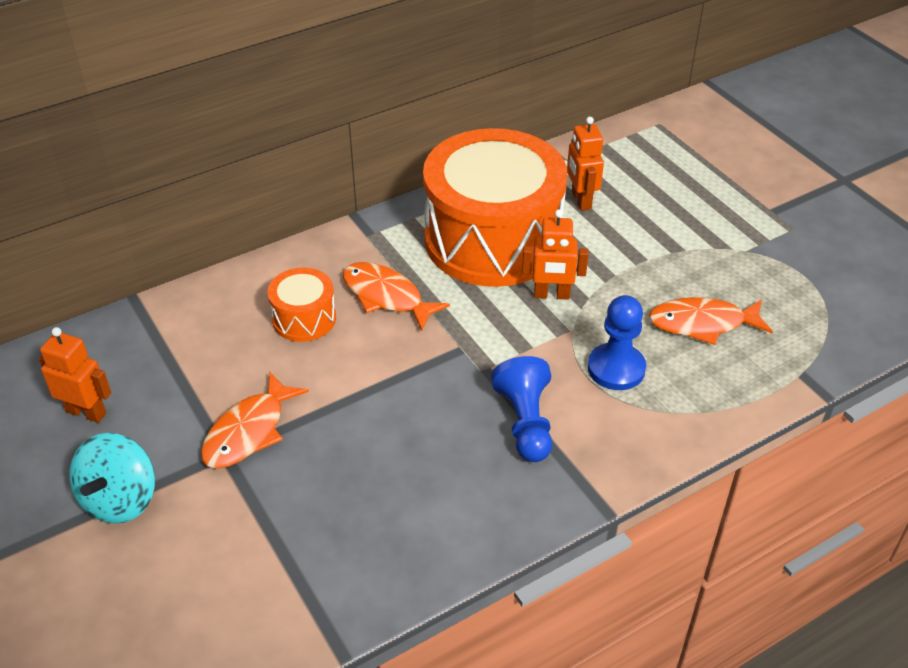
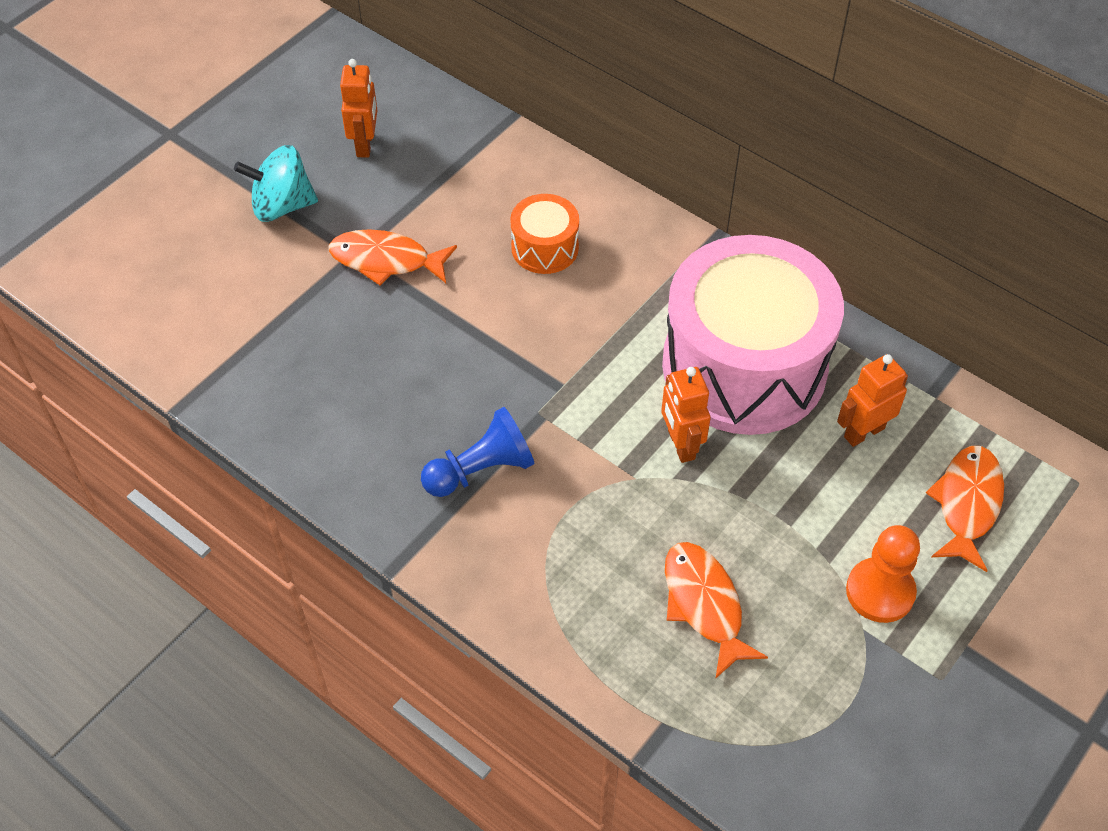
camera: 70 degrees right, 10 degrees up
(386, 296) = (607, 301): orange fish -> orange fish (967, 504)
(492, 240) = (744, 366): orange drum -> pink drum
(616, 368) = (592, 533): blue pawn -> none
(717, 234) = (880, 592): none -> orange pawn

